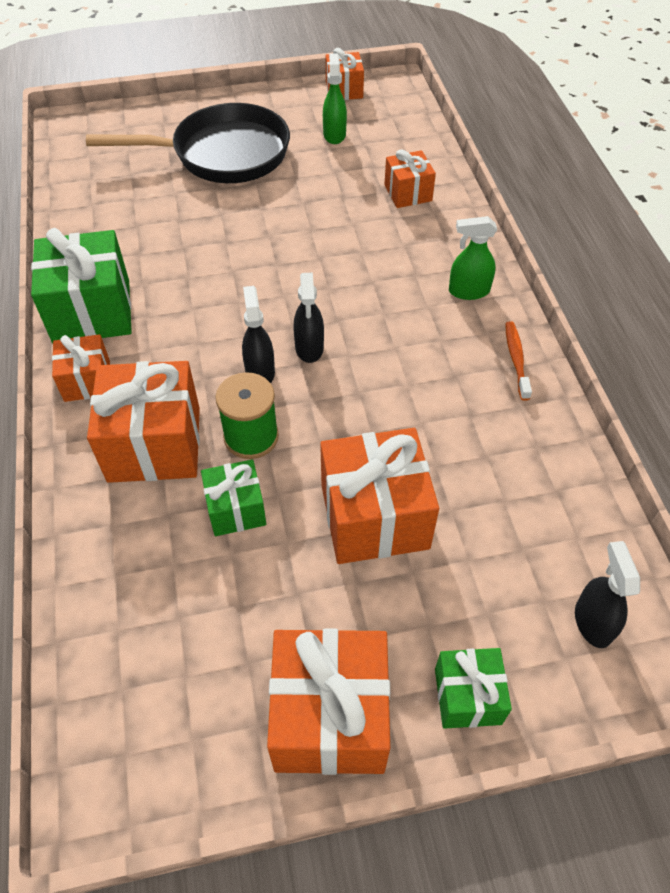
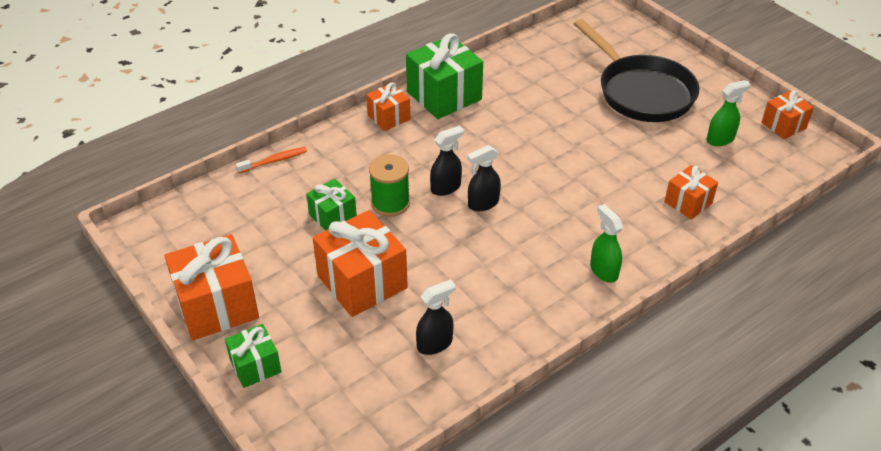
camera: 65 degrees right, 10 degrees down
(154, 444) = (359, 164): orange gift -> none
(516, 359) = (551, 318): orange toothbrush -> orange toothbrush (274, 161)
(593, 622) = (338, 419): black spray bottle -> black spray bottle (435, 344)

